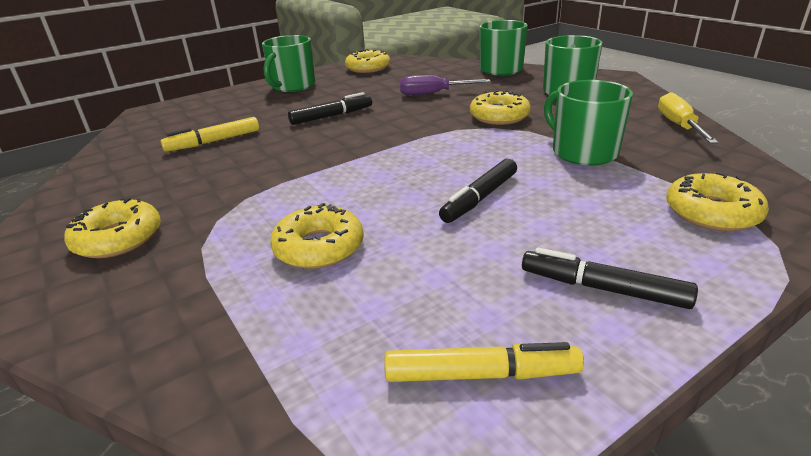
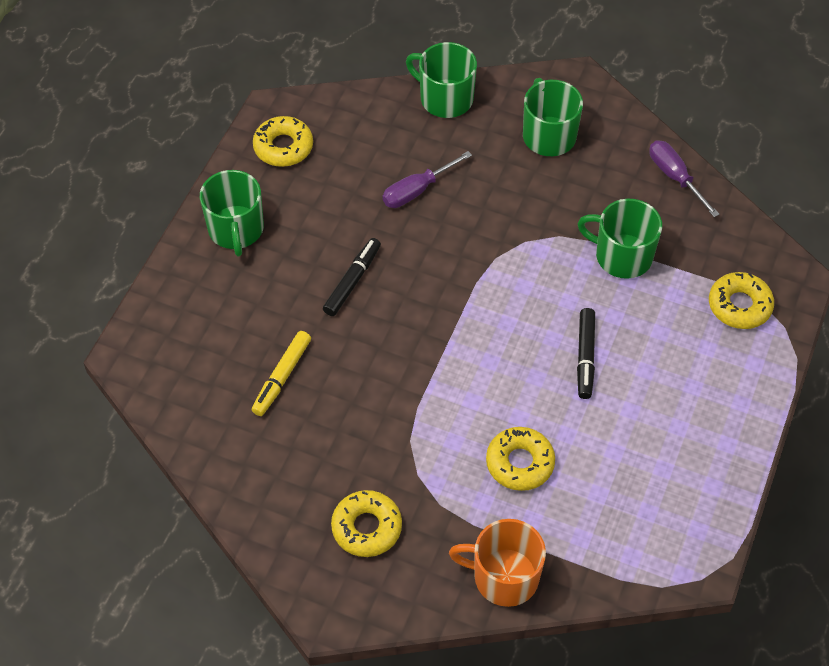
camera: 35 degrees left, 25 degrees up
(163, 338) = (504, 577): none -> orange mug
(481, 374) = (683, 507): yellow marker -> none
(499, 116) = (516, 217): yellow donut -> none
(602, 288) = (709, 415): black marker -> none
(678, 125) = (674, 177): yellow screwdriver -> purple screwdriver

